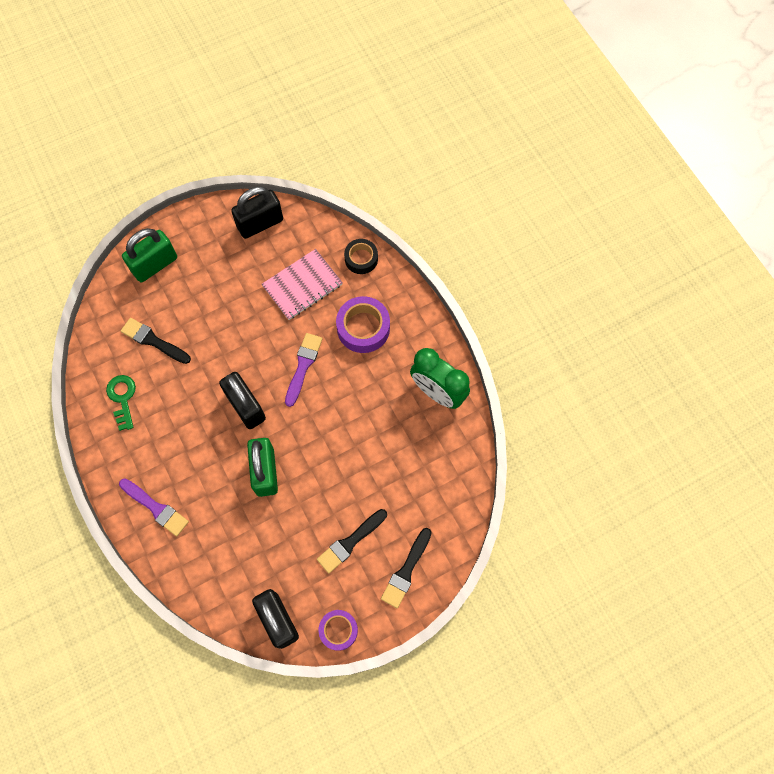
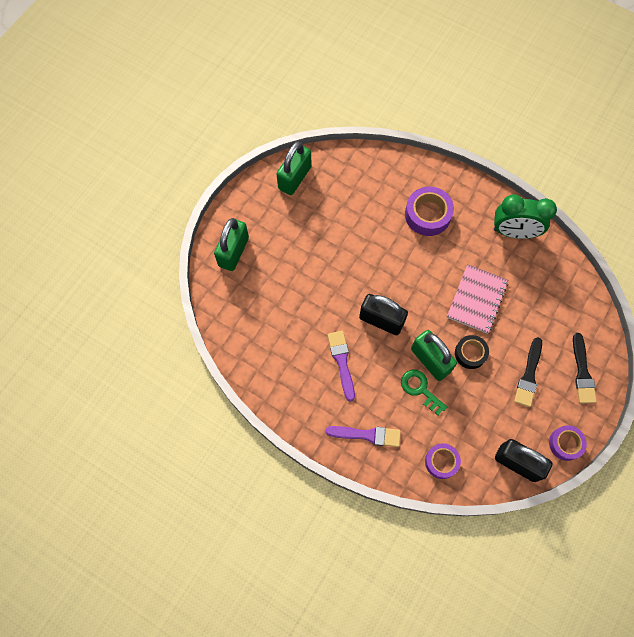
camera: 30 degrees left, 0 degrees up
(122, 398) = (281, 367): green key -> green key (420, 389)
(153, 341) = (274, 310): black brush -> none
(207, 575) = (441, 462): none -> purple tape
(260, 223) = (294, 178): black padlock -> green padlock
(302, 285) = (360, 207): pink notebook -> pink notebook (477, 299)
(303, 366) = (403, 267): purple brush -> purple brush (342, 362)
(361, 259) = (390, 165): black tape -> black tape (470, 353)

